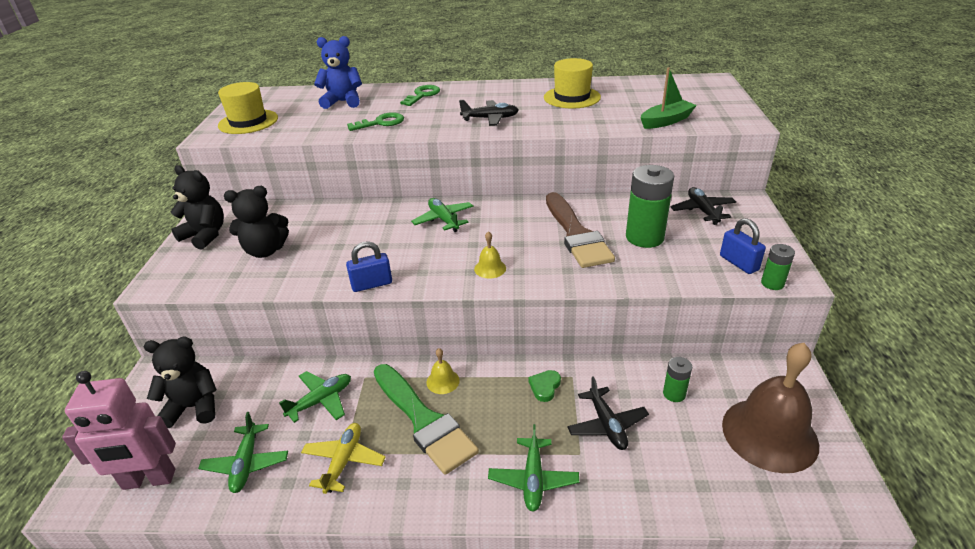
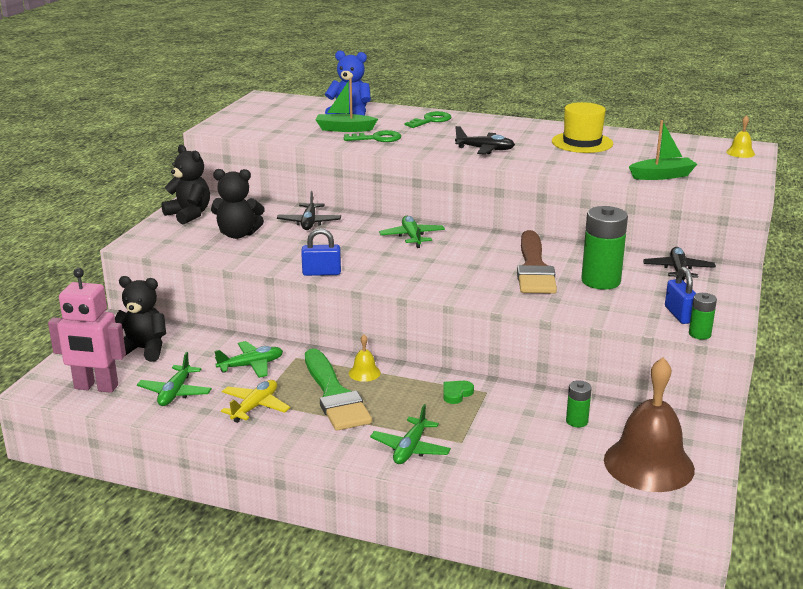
camera: 15 degrees right, 10 degrees down
(248, 122) = (254, 121): yellow hat -> none
(344, 117) = (344, 129): none -> green boat
(490, 268) = (434, 279): yellow bell -> yellow bell (740, 153)
(607, 425) = (498, 429): black plane -> black plane (309, 223)

